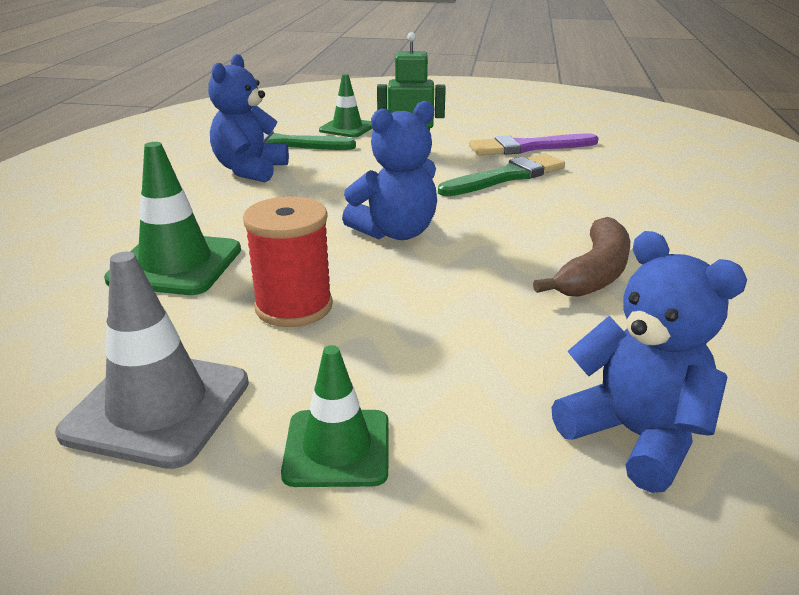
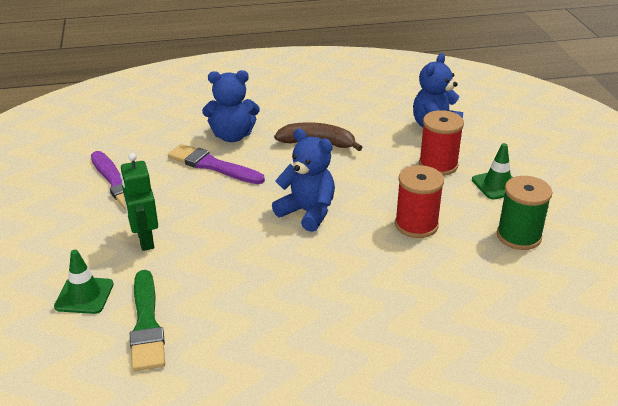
camera: 110 degrees left, 5 degrees up
(158, 407) = (518, 236): grey traffic cone -> green spool
(176, 264) = (406, 287): green traffic cone -> none
(250, 170) = (227, 319): blue teddy bear -> blue teddy bear (232, 136)
(462, 386) = (438, 165): none -> red spool
(506, 177) = (189, 185): green brush -> none
(549, 192) = (212, 165): none -> purple brush

